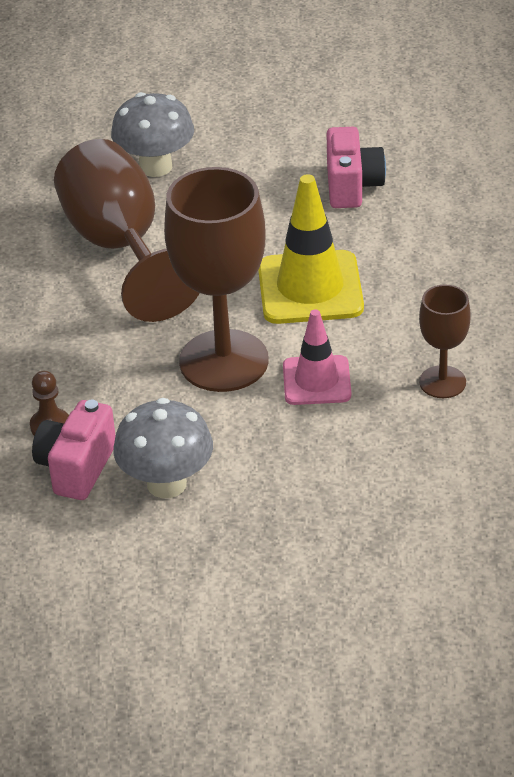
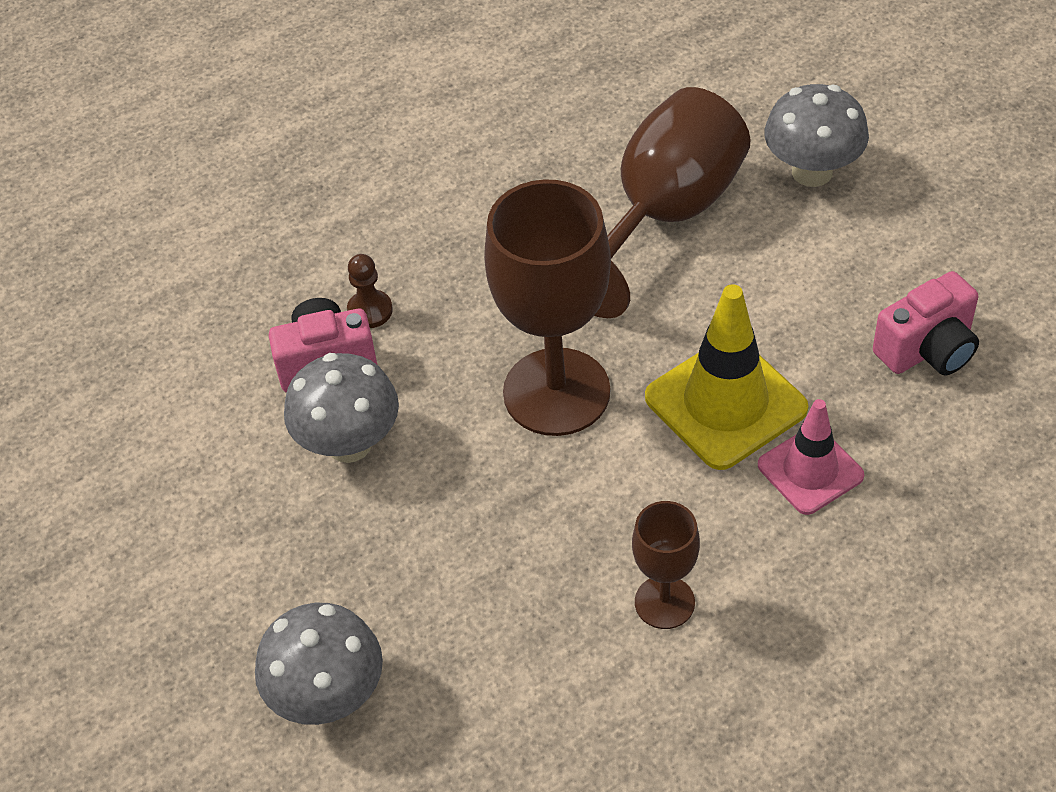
camera: 60 degrees right, 10 degrees up
(316, 381) = (584, 486): pink traffic cone -> pink traffic cone (810, 470)
(380, 576) = (328, 697): none -> grey mushroom

